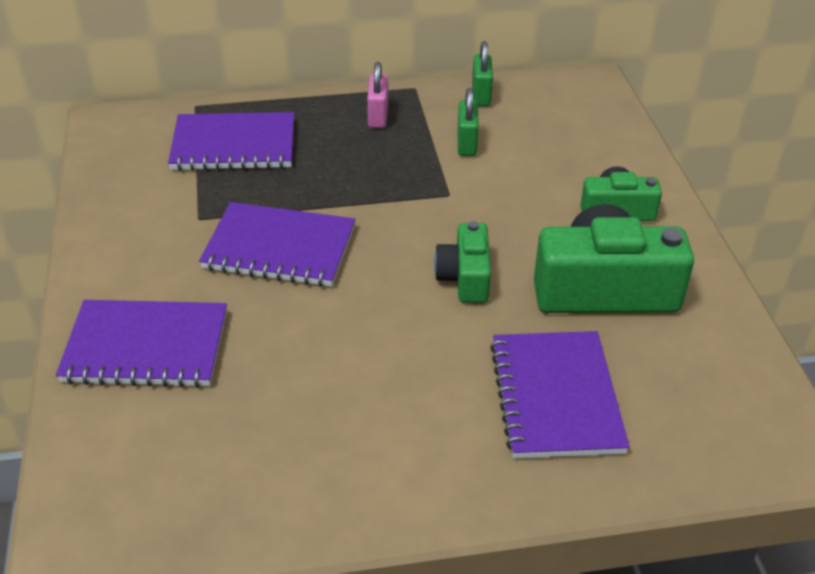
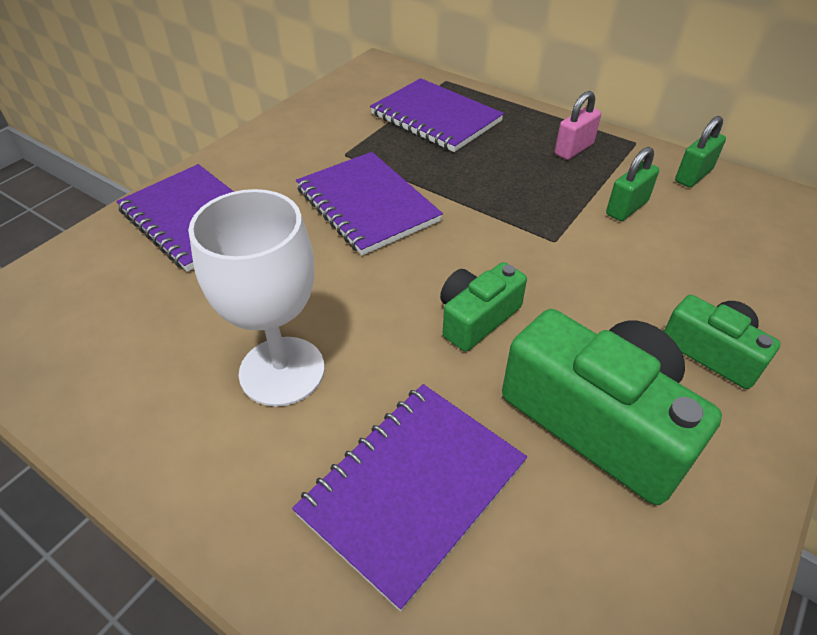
camera: 45 degrees right, 5 degrees up
(387, 396) = (282, 371): none -> white goblet

